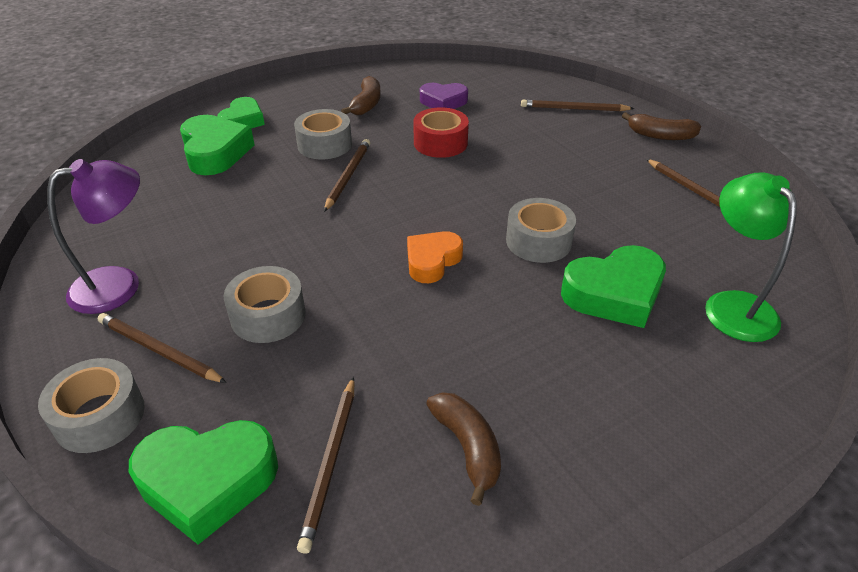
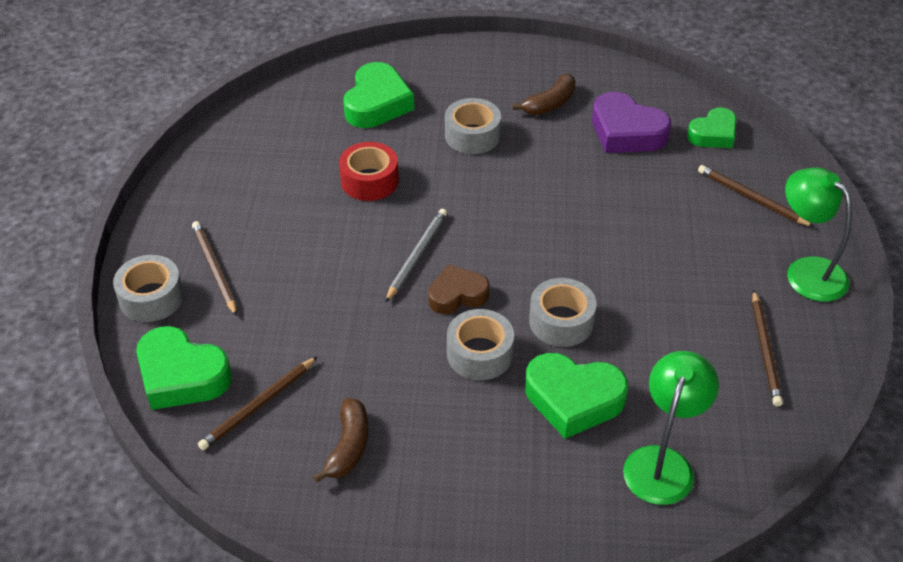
camera: 35 degrees right, 5 degrees up
(120, 285) = (225, 202): purple lamp -> none
(243, 121) = (425, 77): green heart -> green heart (713, 134)
(268, 315) = (302, 279): grey tape -> grey tape (479, 354)
(348, 176) = (463, 179): brown pencil -> none
(364, 247) = (417, 255): none -> grey pencil
(432, 261) = (457, 295): orange heart -> brown heart
(440, 143) = (576, 180): red tape -> red tape (369, 181)
(443, 102) = (626, 132): purple heart -> purple heart, size x1.51
(660, 136) = (806, 271): brown banana -> green lamp

